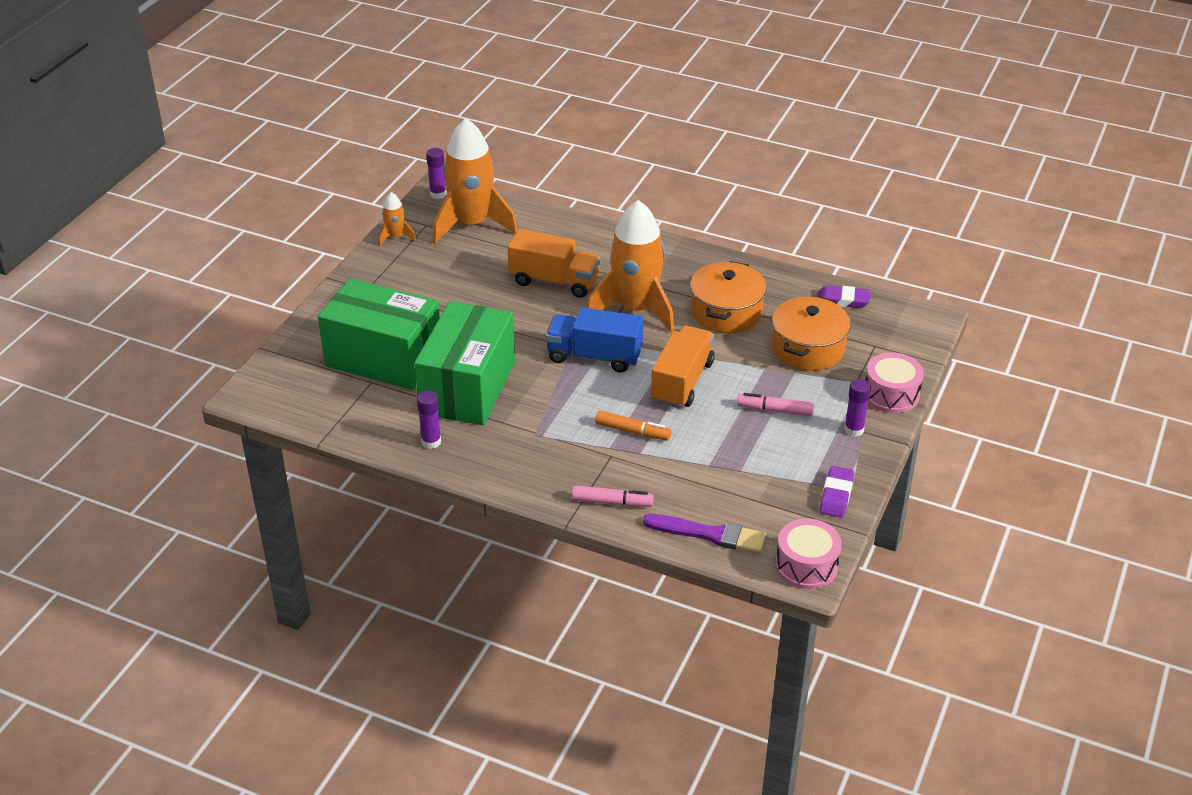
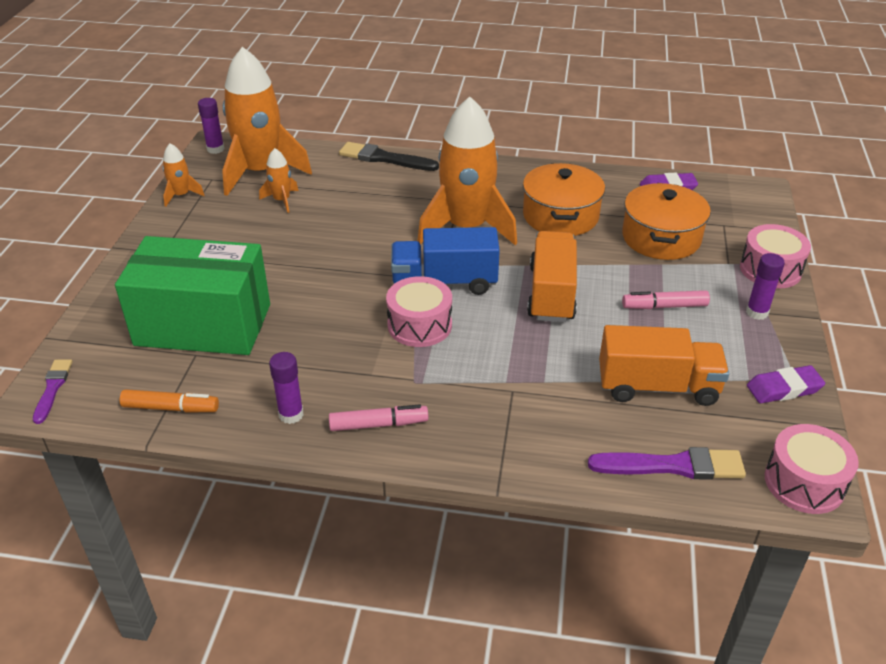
camera: 15 degrees left, 0 degrees up
(258, 389) = (52, 388): none -> purple brush
(467, 387) = (314, 341): green box -> none
(481, 256) = (281, 200): none -> orange rocket
(554, 281) = (369, 213): orange truck -> orange truck (657, 387)
(558, 389) = (419, 325): none -> pink drum
(589, 228) = (384, 158): none -> black brush
(612, 502) = (540, 448): pink marker -> pink marker (378, 424)
(632, 431) = (523, 357): orange marker -> orange marker (171, 408)
(836, 495) = (784, 389): purple eraser -> purple eraser turned 75 degrees clockwise

